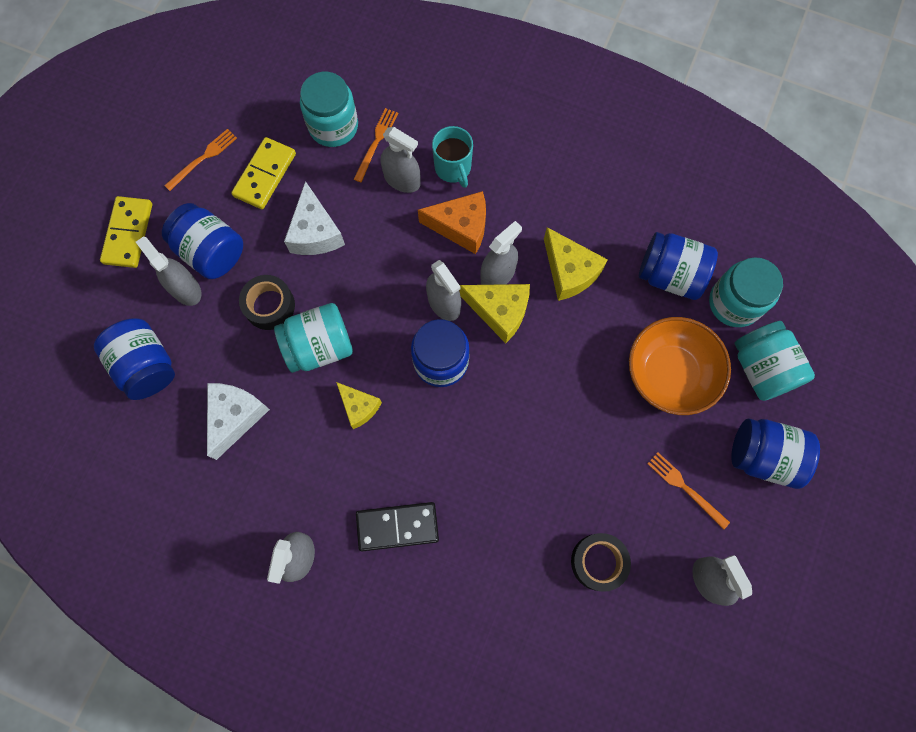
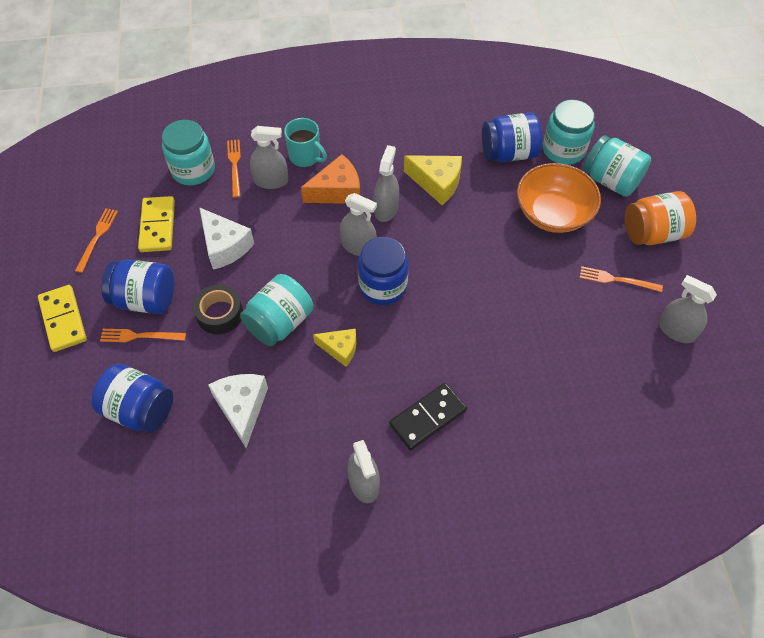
camera: 30 degrees left, 15 degrees down
(185, 289) = (140, 336): grey spray bottle -> orange fork
(499, 311) = (404, 232): yellow cheese -> none
(598, 562) = (593, 360): black tape -> none
(763, 456) = (652, 233): blue jar -> orange jar

